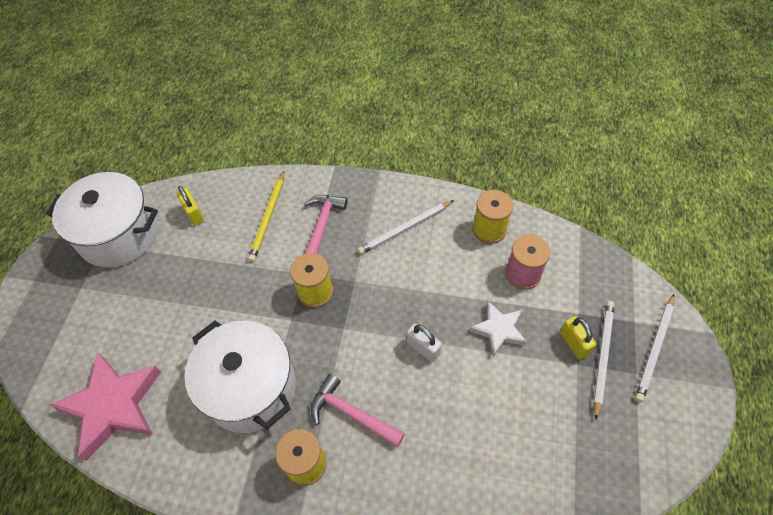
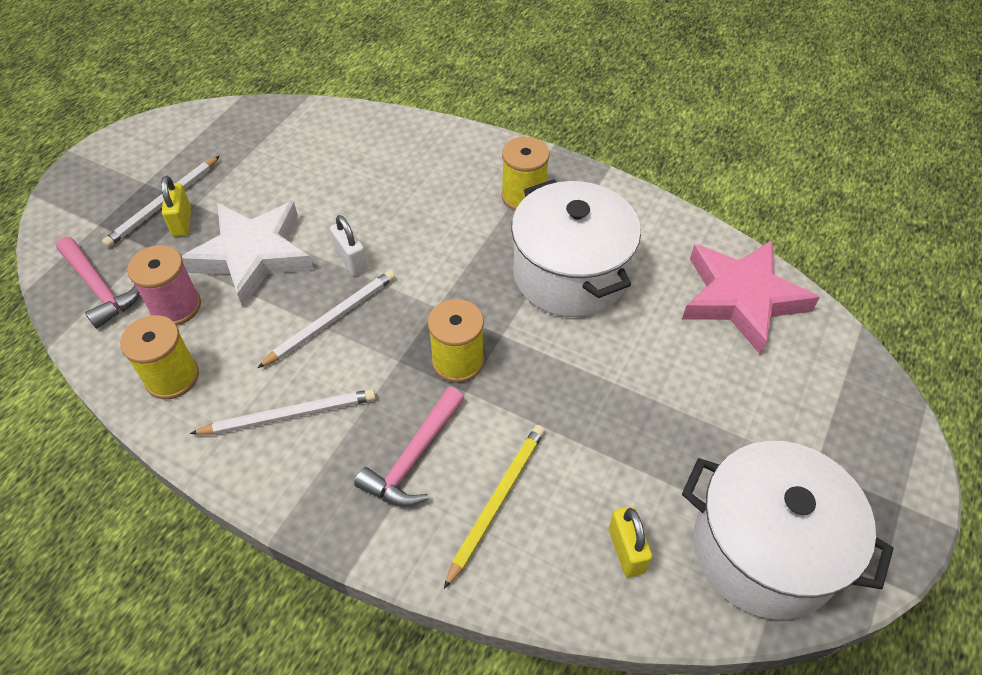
camera: 165 degrees left, 5 degrees down
(352, 414) = (461, 223): pink hammer -> pink hammer (99, 288)
(498, 330) = (253, 255): white star -> white star, size x1.75
(654, 349) = (104, 196): white pencil -> white pencil (332, 319)

